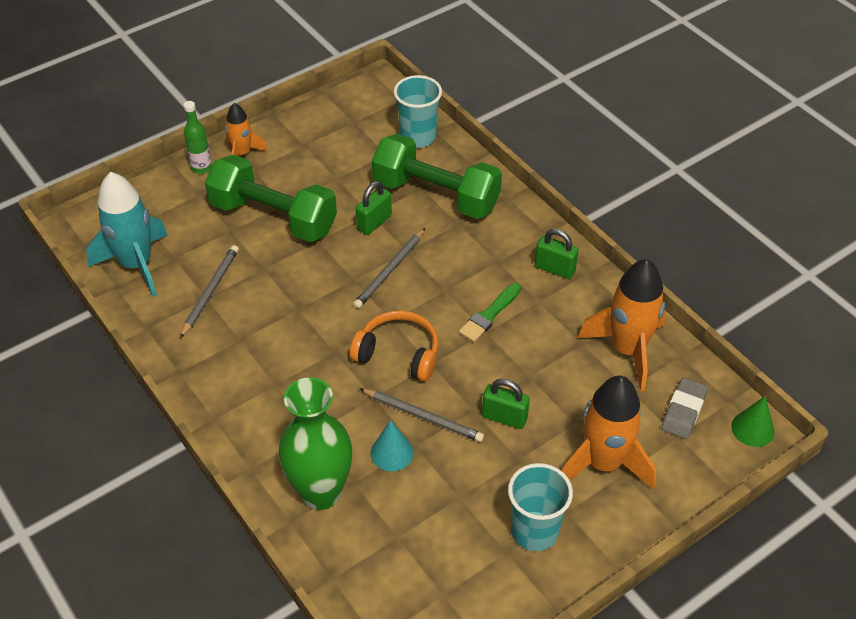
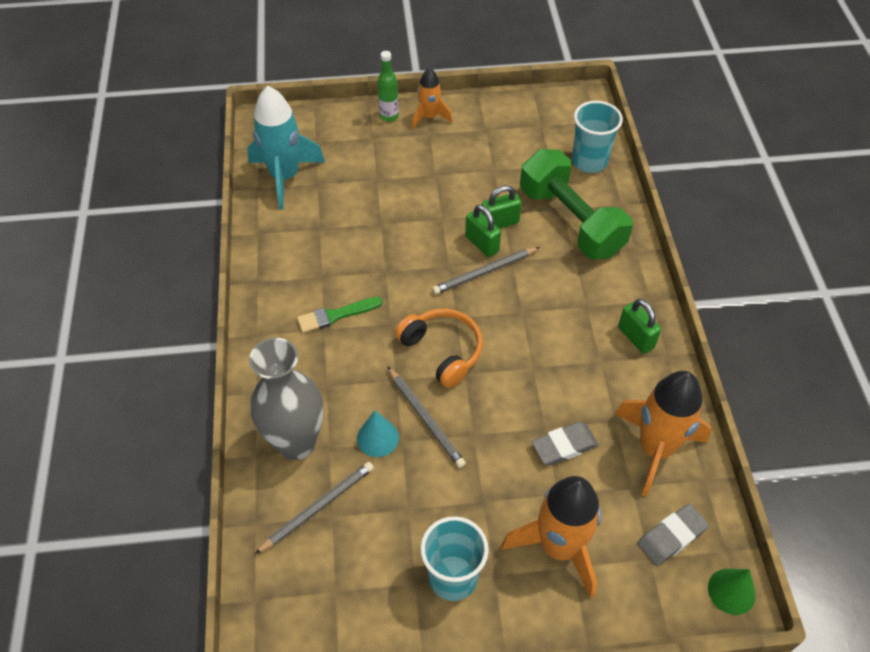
camera: 30 degrees right, 5 degrees up
(210, 292) = (325, 225): grey pencil -> grey pencil (318, 507)
(273, 217) = (418, 182): green dumbbell -> none
(321, 493) = (296, 443): green vase -> grey vase
(489, 315) = (546, 353): green brush -> green brush (336, 315)
(504, 417) = (496, 456): green padlock -> green padlock (482, 244)
(554, 382) = (564, 446): none -> grey eraser

